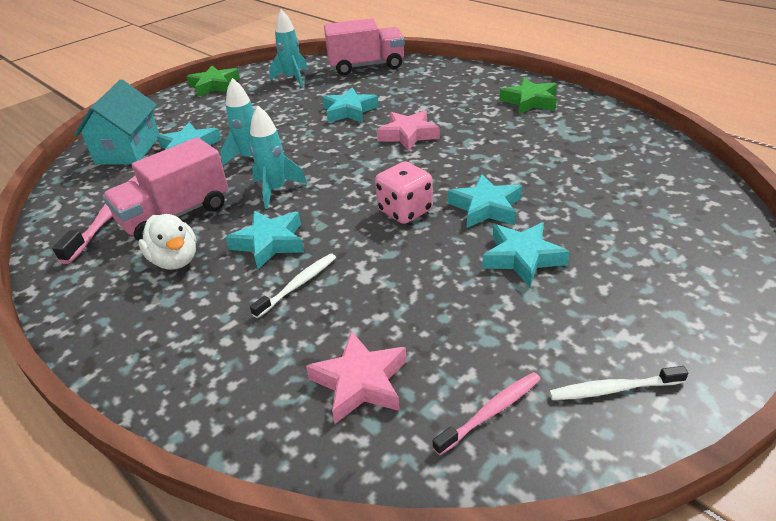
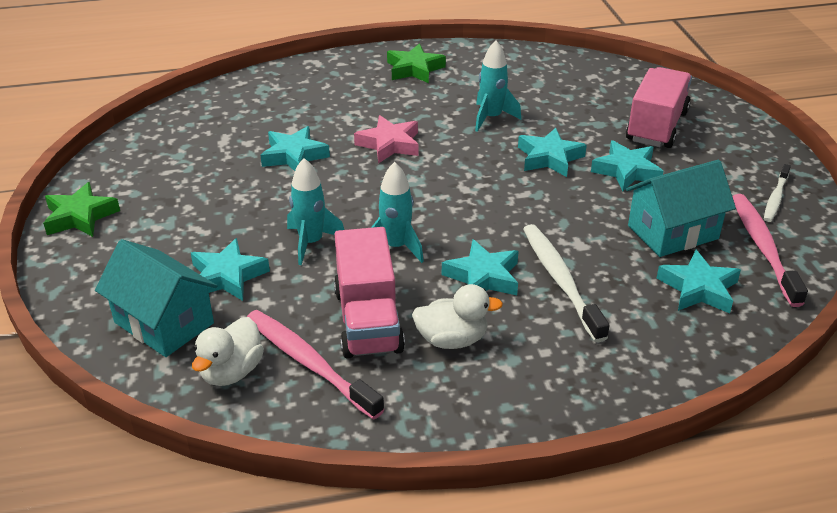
camera: 60 degrees left, 0 degrees up
(91, 190) = (231, 371): none -> white duck
(293, 78) = (157, 160): turquoise rocket -> turquoise rocket (491, 118)
(298, 285) = (560, 280): white toothbrush -> white toothbrush, size x1.71
(360, 382) = (698, 288): pink star -> turquoise star
(366, 66) = (205, 110): pink truck -> pink truck (656, 126)
(405, 211) = (512, 194): pink dice -> none
(446, 327) = (673, 232): none -> turquoise house
(491, 412) = (763, 248): pink toothbrush -> pink toothbrush, size x1.71

